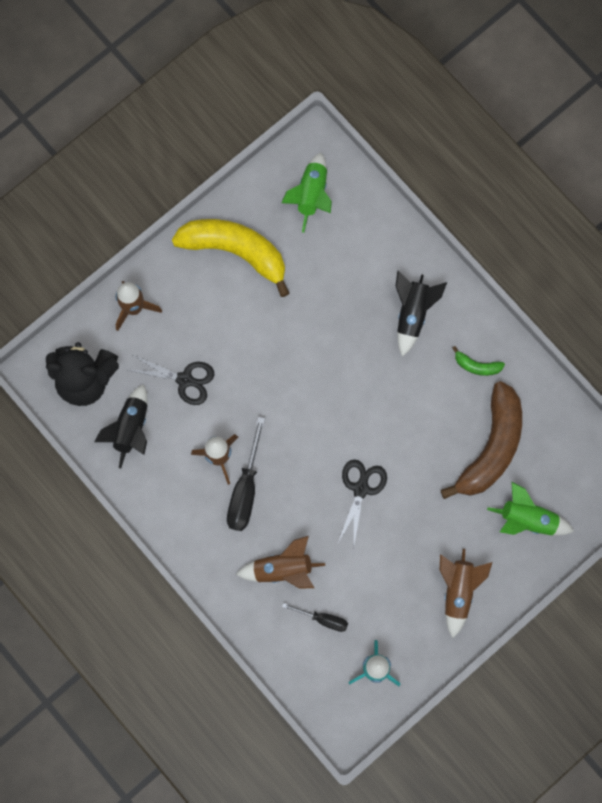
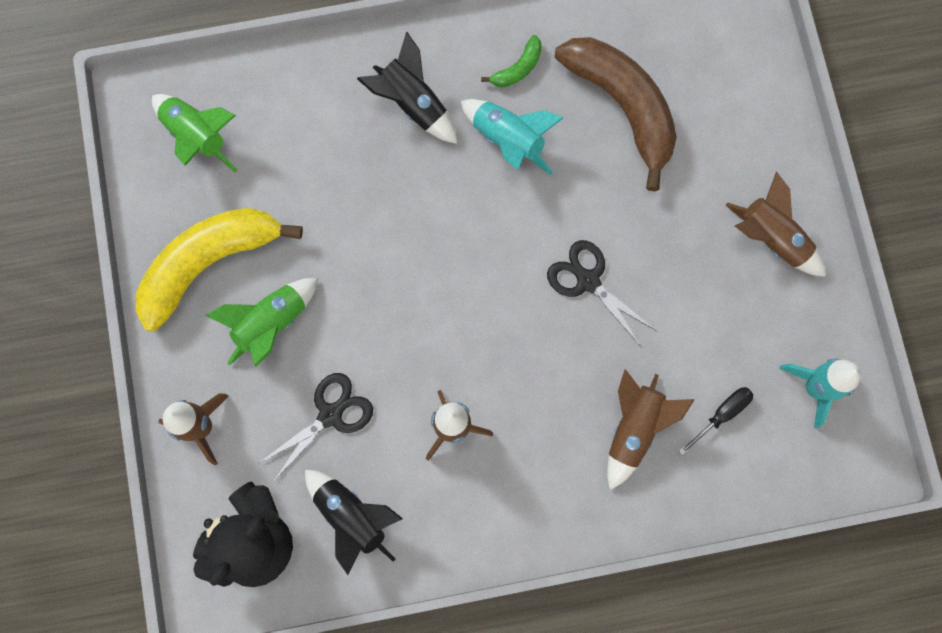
camera: 60 degrees left, 0 degrees up
(245, 489) = (511, 418): black screwdriver -> none
(424, 387) = (508, 141): none -> turquoise rocket
(527, 519) = (730, 115): green rocket -> green rocket (271, 324)

